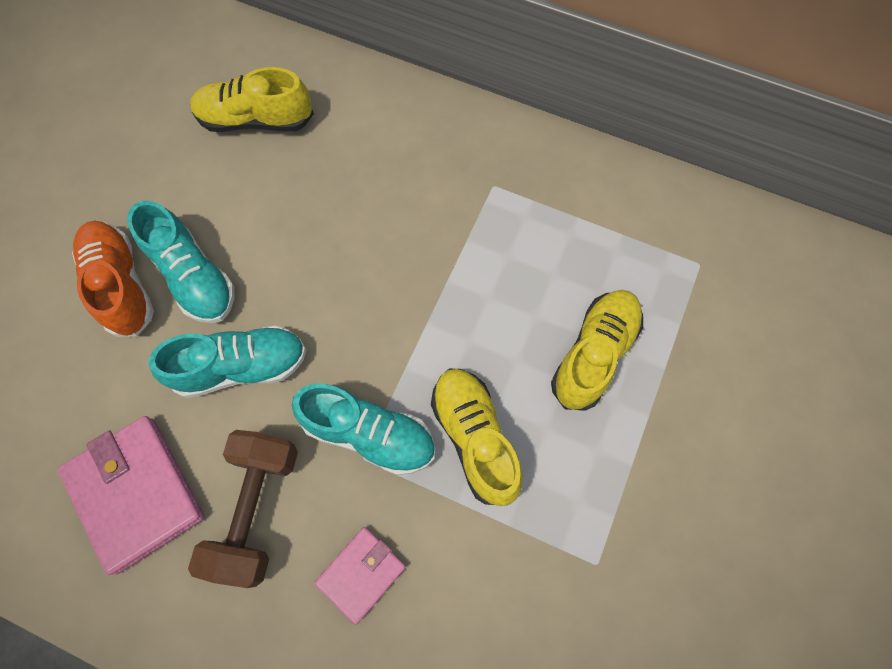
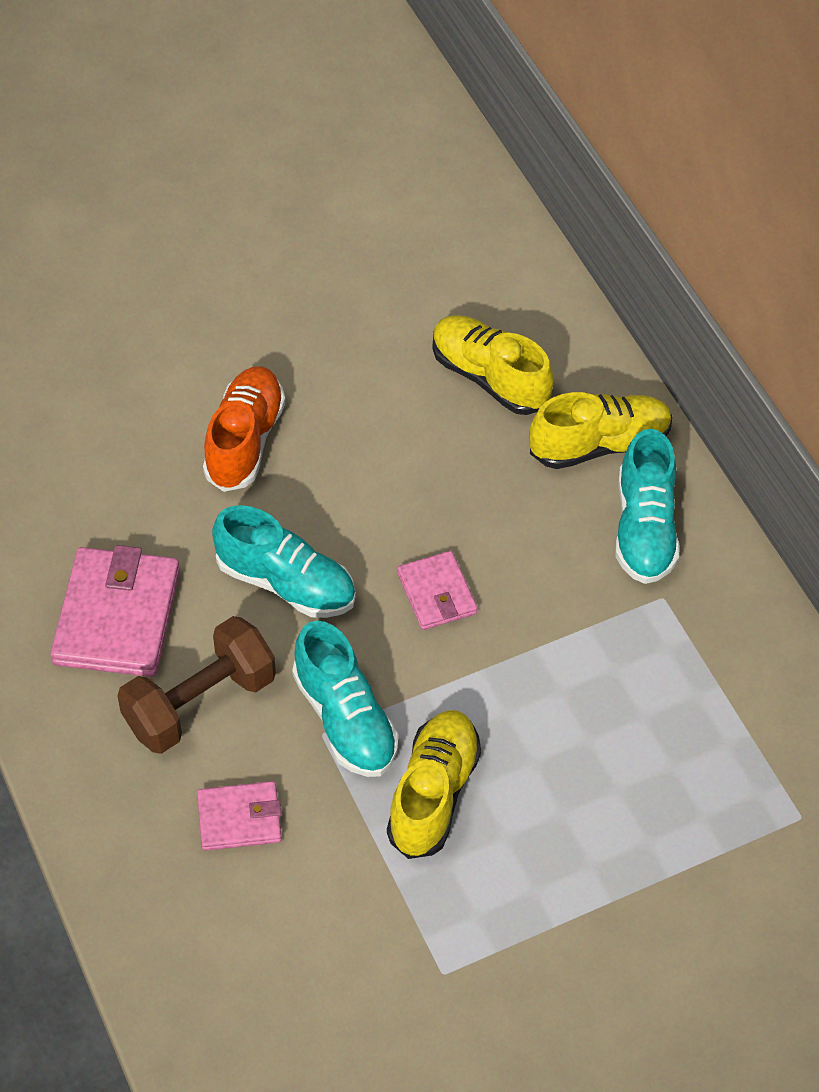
camera: 40 degrees right, 15 degrees down
(194, 276) = (311, 478): turquoise shoe -> turquoise shoe (644, 528)
(351, 293) = (436, 593): none -> pink wallet
(594, 354) = (612, 812): yellow shoe -> yellow shoe (599, 445)

